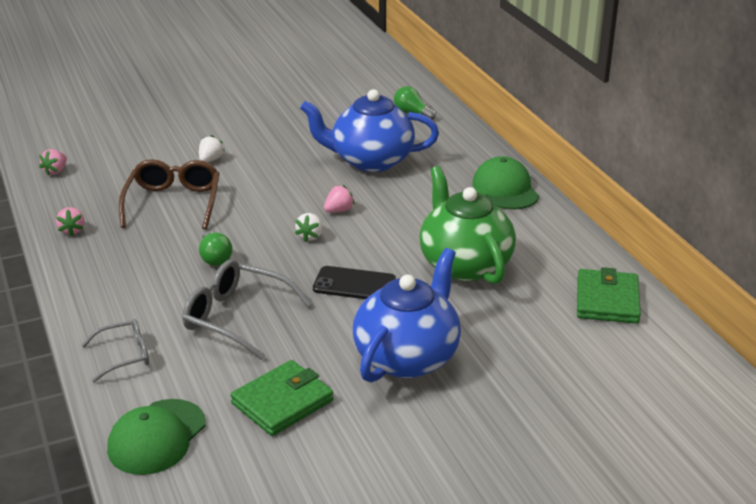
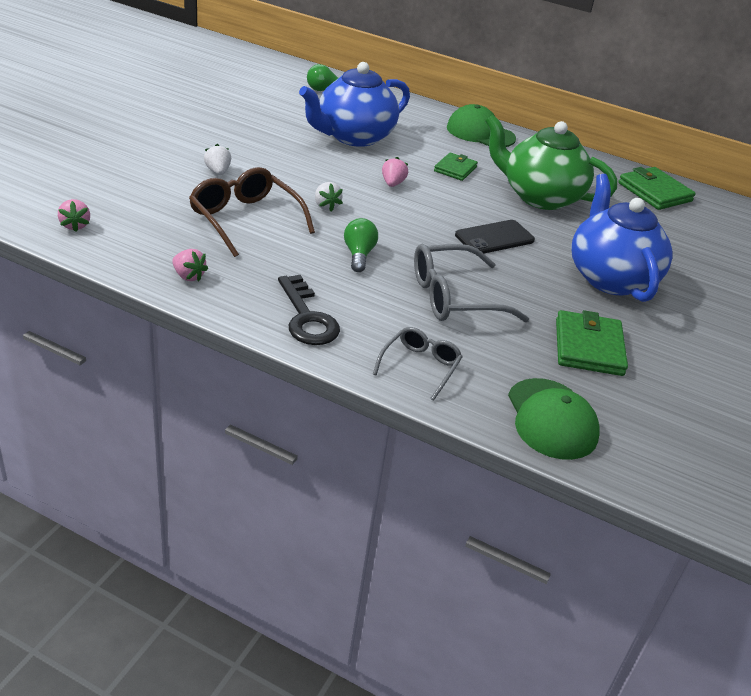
camera: 45 degrees left, 5 degrees up
(103, 289) = (307, 317): none -> black key
(215, 258) = (359, 255): green light bulb -> green light bulb turned 120 degrees counterclockwise
(310, 236) = (404, 211): white strawberry -> white strawberry (326, 206)
(420, 215) = (455, 169): none -> green wallet

